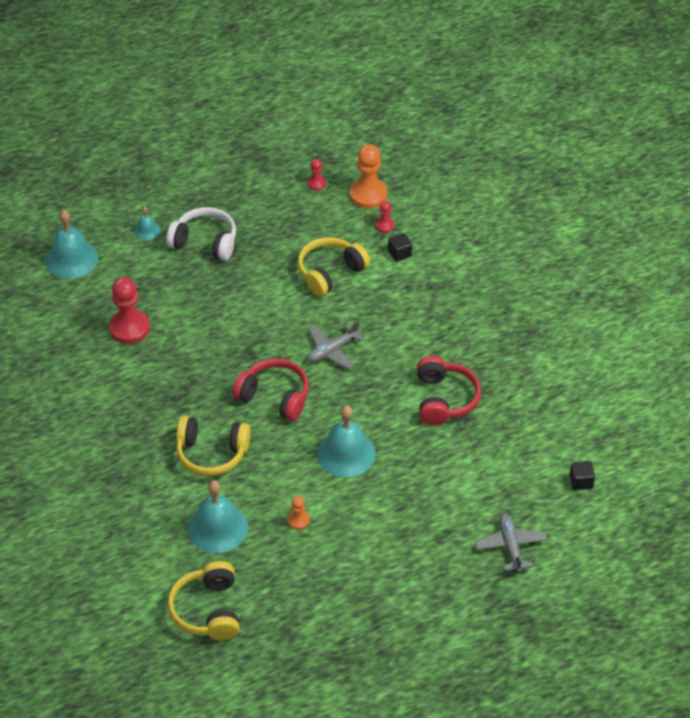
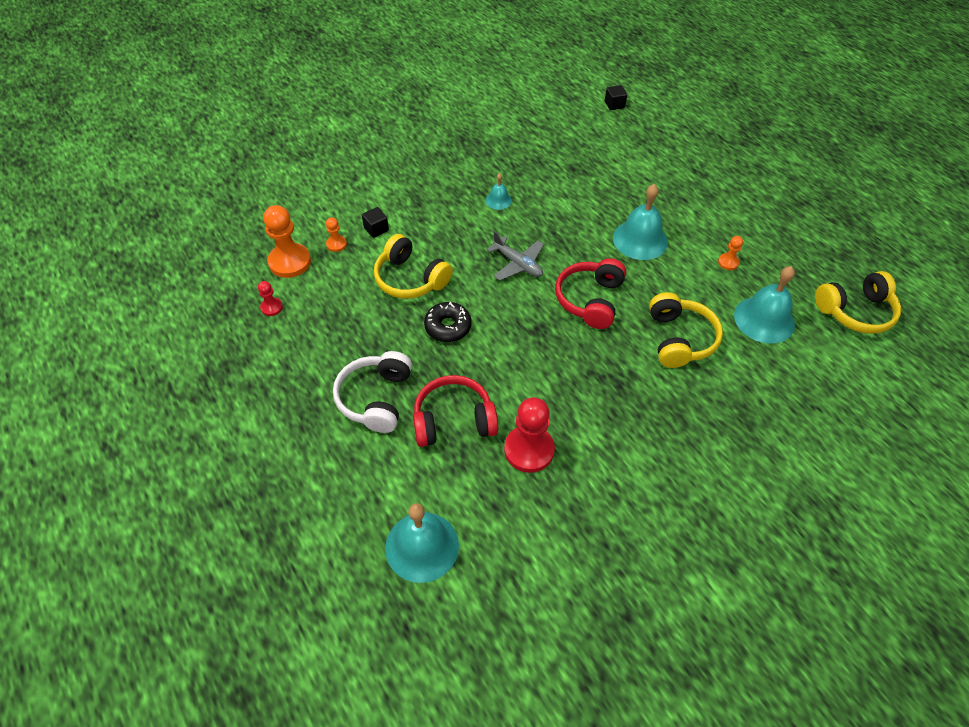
camera: 100 degrees left, 5 degrees up
(147, 230) = (360, 465): turquoise bell -> turquoise bell (498, 200)
(267, 292) = (448, 327): none -> black donut
(384, 225) = (336, 244): red pawn -> orange pawn
(444, 399) = (555, 183): red headphones -> red headphones (453, 420)
(510, 546) = (692, 136): grey plane -> none

